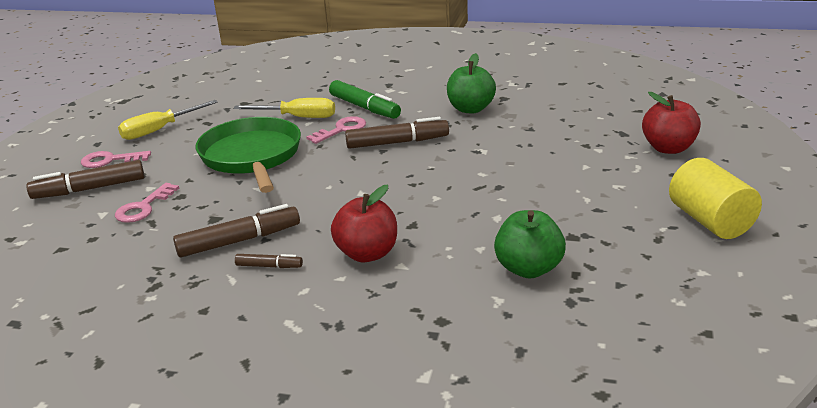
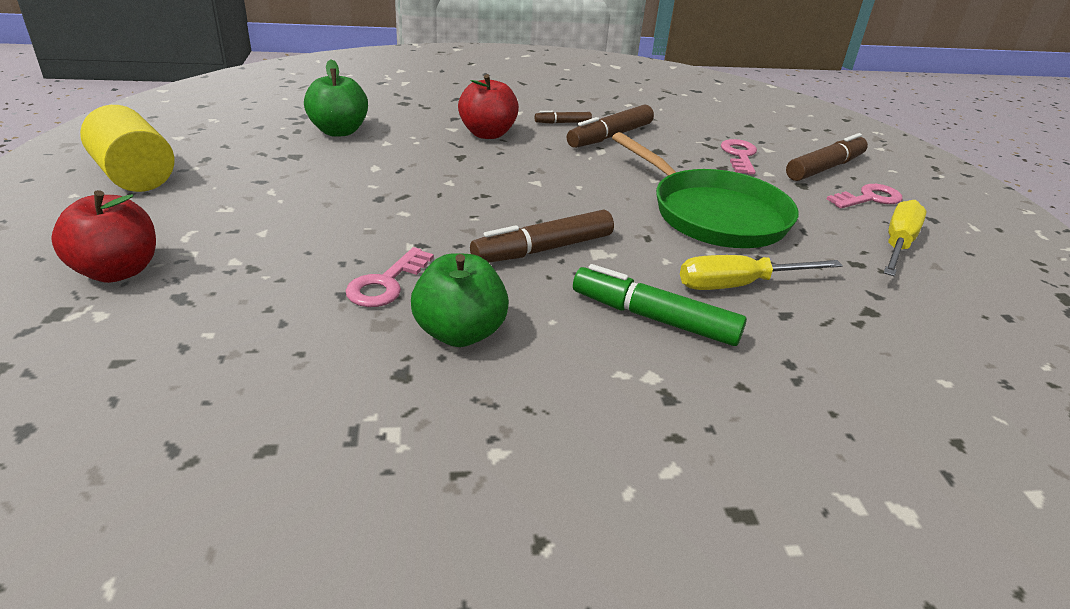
camera: 155 degrees right, 5 degrees up
(341, 130) = (645, 266): pink key -> pink key (386, 283)

